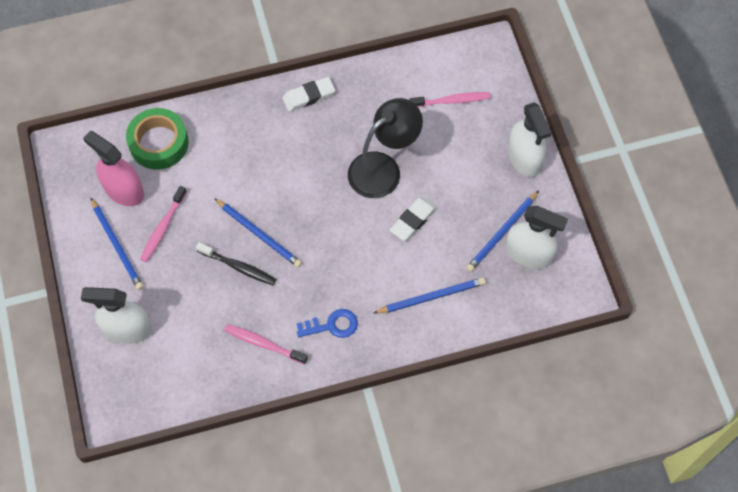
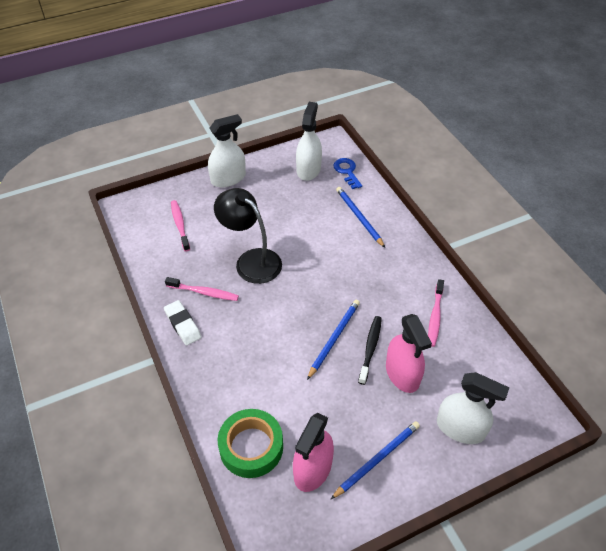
camera: 100 degrees left, 15 degrees down
(127, 329) = (460, 428): white spray bottle -> white spray bottle turned 60 degrees counterclockwise
(163, 227) = (347, 420): pink toothbrush -> pink toothbrush (203, 292)
(200, 291) = (402, 374): none -> pink spray bottle
(332, 325) = (402, 273): blue key -> blue key (347, 171)
(413, 220) = (296, 236): white eraser -> none
(502, 233) = (295, 185): blue pencil -> none

